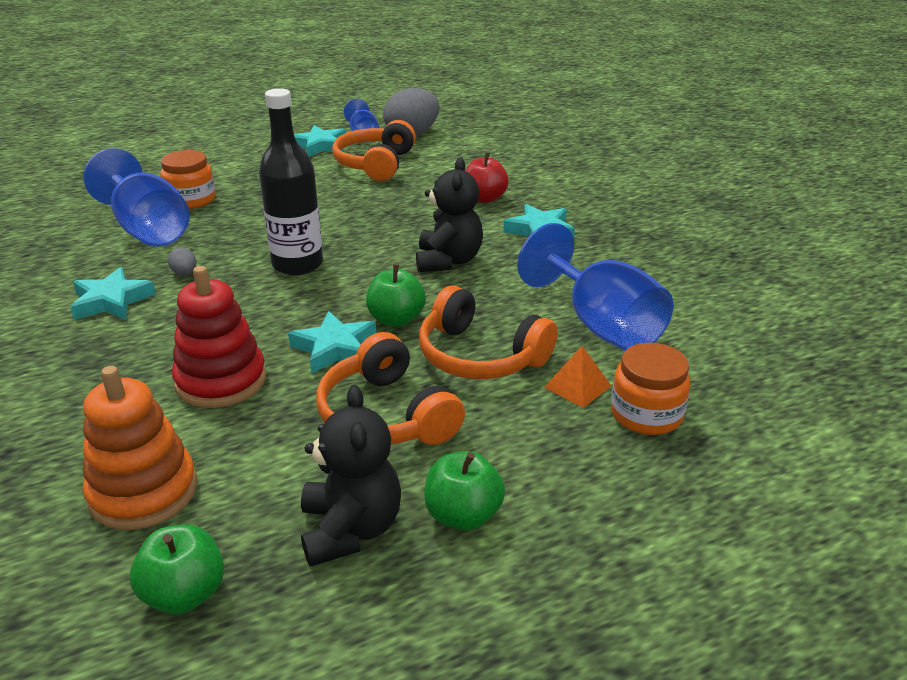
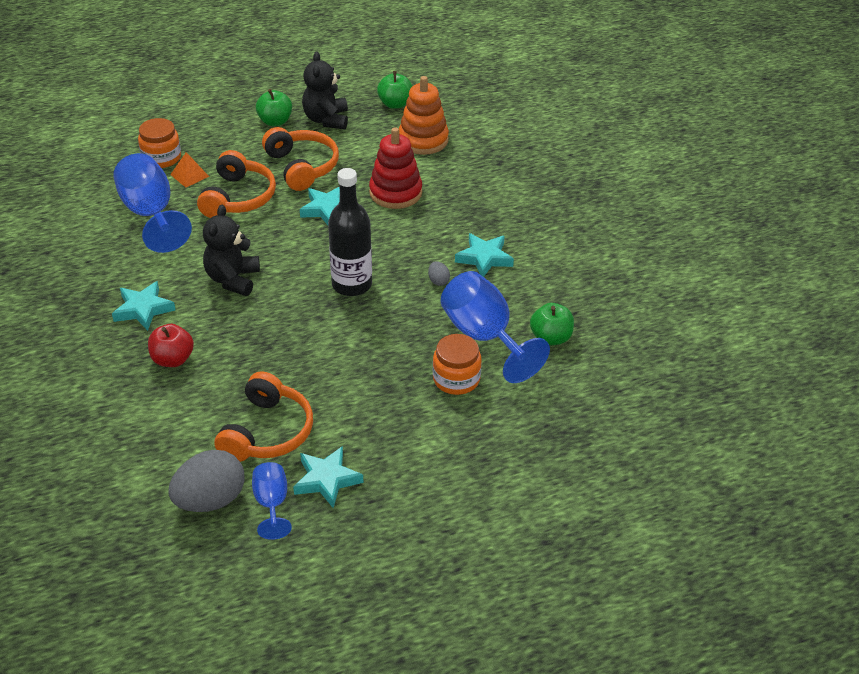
camera: 175 degrees left, 10 degrees up
(396, 319) = (284, 228): green apple -> green apple (551, 338)
(480, 356) = (238, 197): orange headphones -> orange headphones turned 60 degrees clockwise

